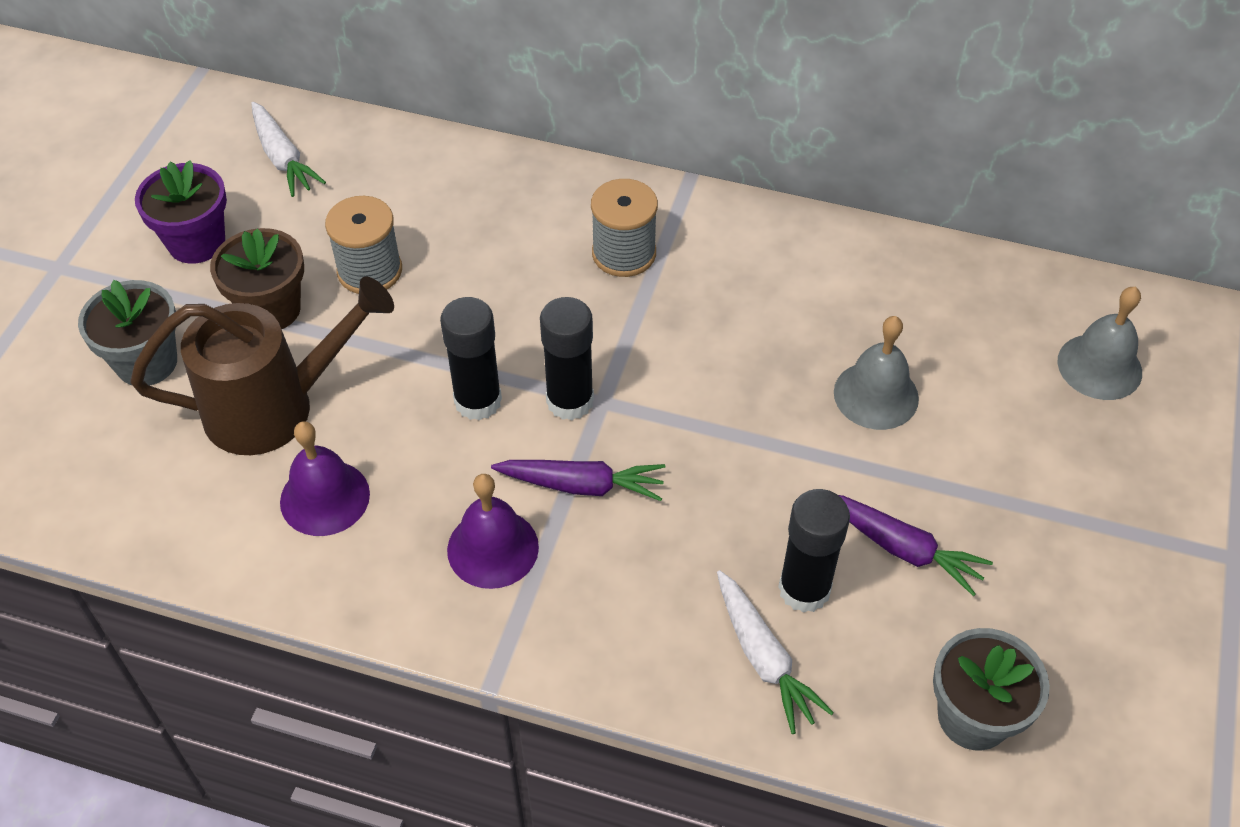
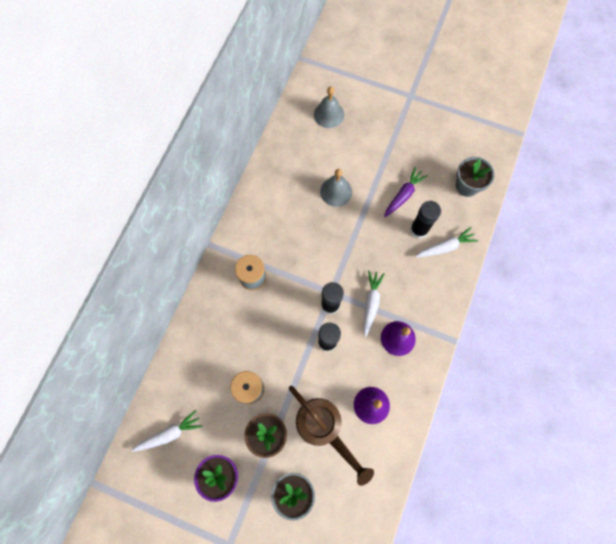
camera: 85 degrees left, 20 degrees up
(276, 407) = (324, 428): brown watering can -> brown watering can turned 150 degrees clockwise
(582, 485) = (371, 303): purple carrot -> white carrot

